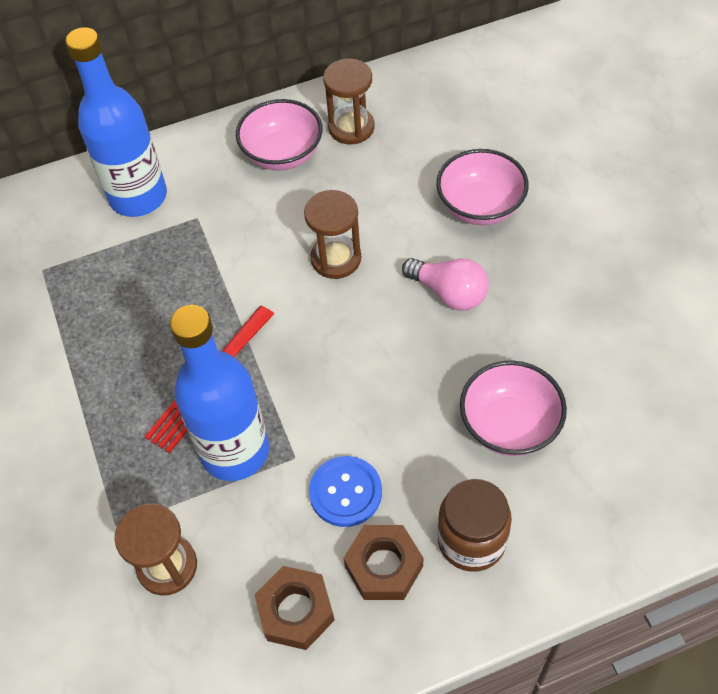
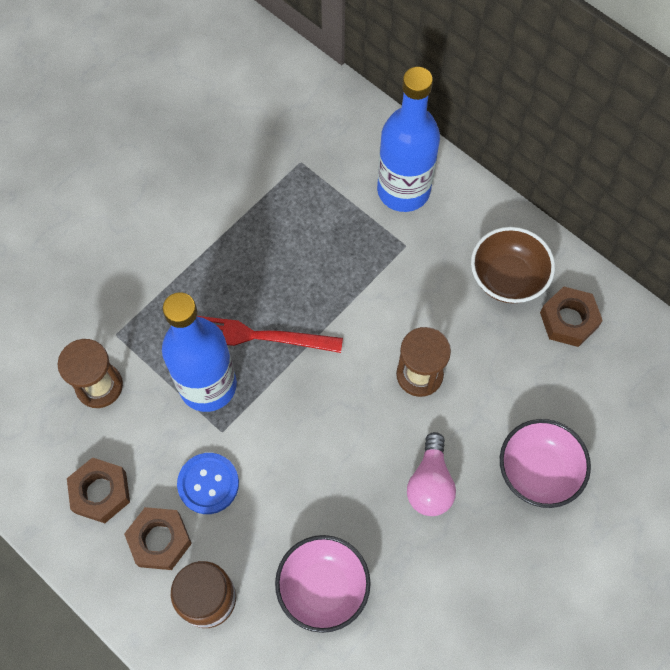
camera: 60 degrees right, 10 degrees up
(282, 154) = (507, 278): pink bowl -> brown bowl
(351, 127) = (568, 320): brown hourglass -> brown nut

